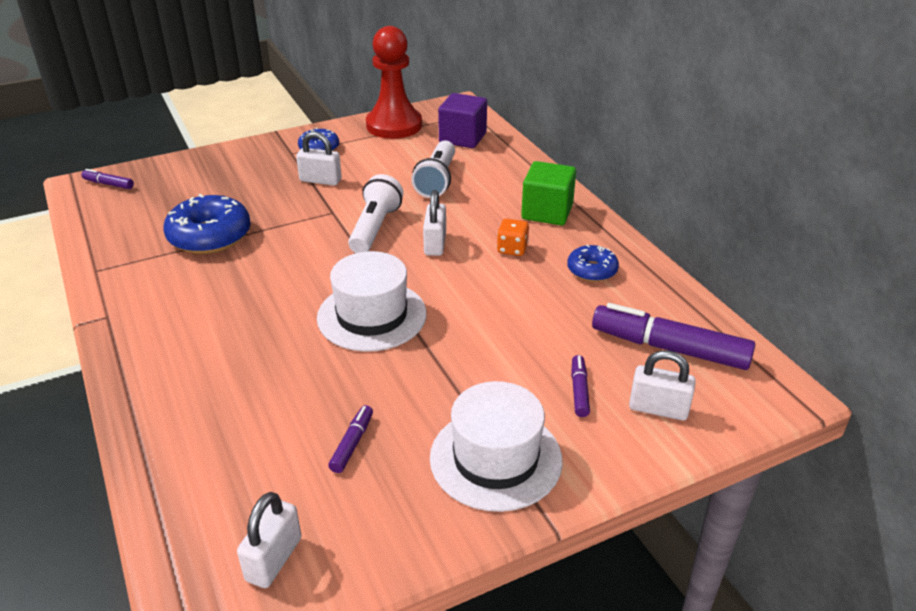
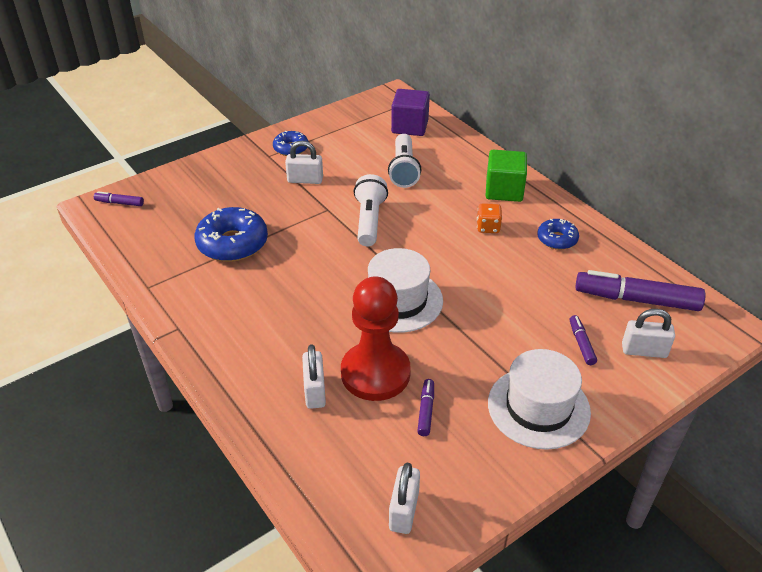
camera: 10 degrees left, 5 degrees up
(394, 125) = (346, 120): red pawn -> red pawn (375, 373)
(435, 244) = (424, 230): white padlock -> white padlock (315, 391)

